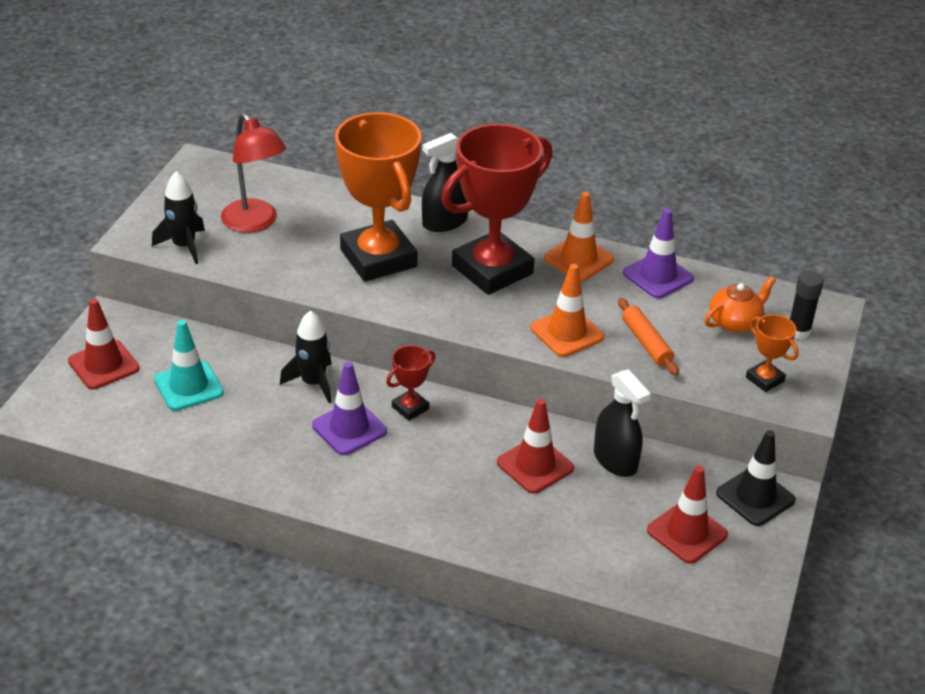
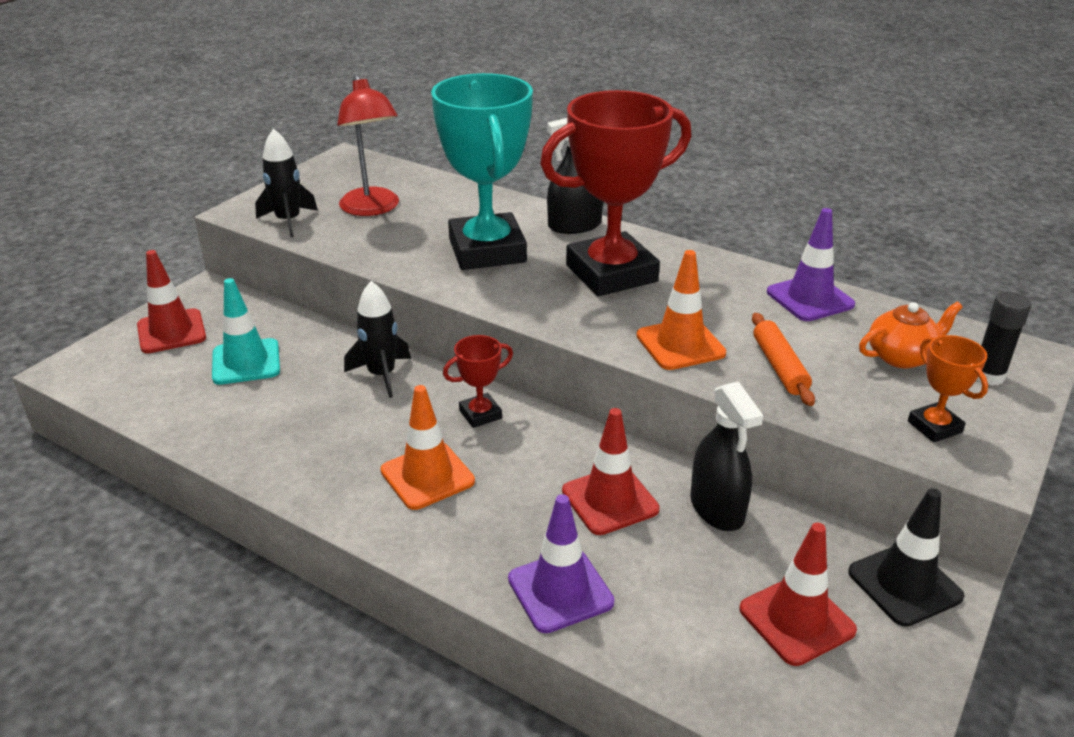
camera: 15 degrees right, 5 degrees down
(349, 428) = (400, 427): purple traffic cone -> purple traffic cone (560, 590)
(378, 258) = (487, 250): orange trophy -> turquoise trophy
(578, 259) = (717, 273): orange traffic cone -> orange traffic cone (427, 476)

